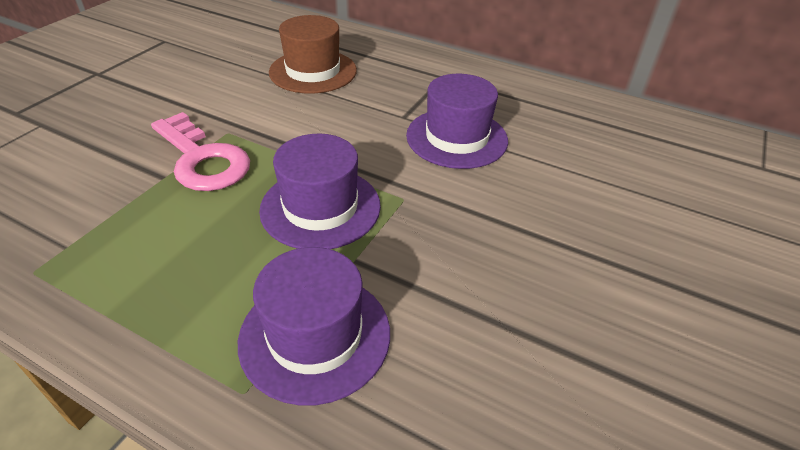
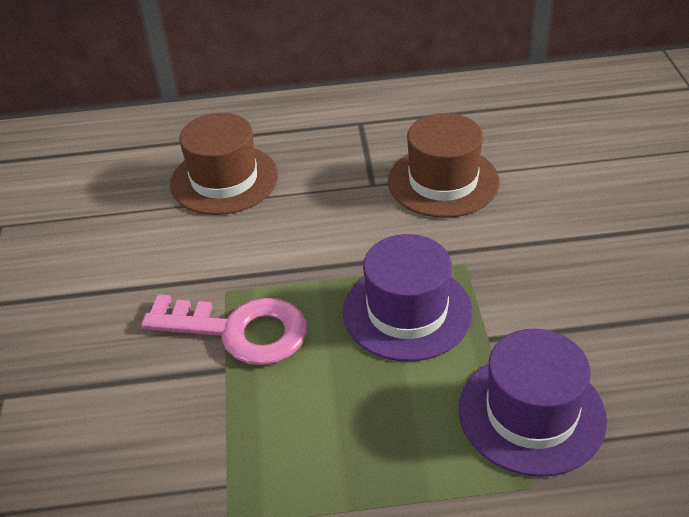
camera: 30 degrees left, 0 degrees up
(457, 138) = (443, 181): purple hat -> brown hat

